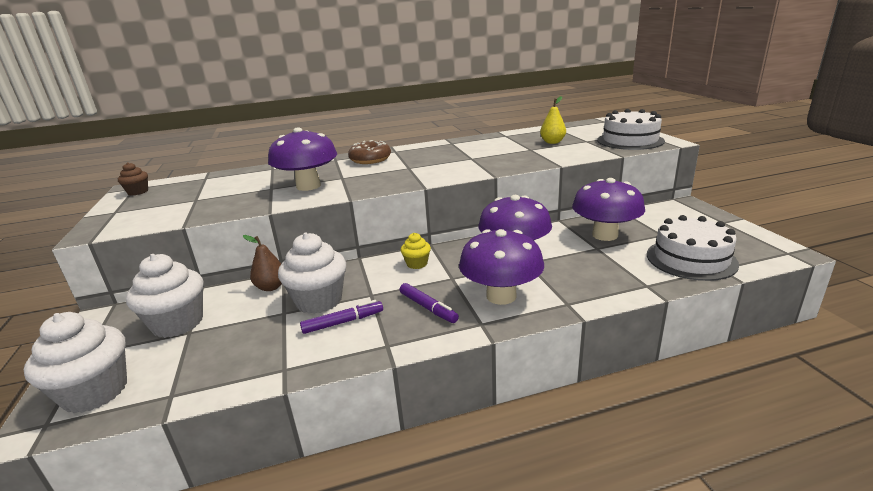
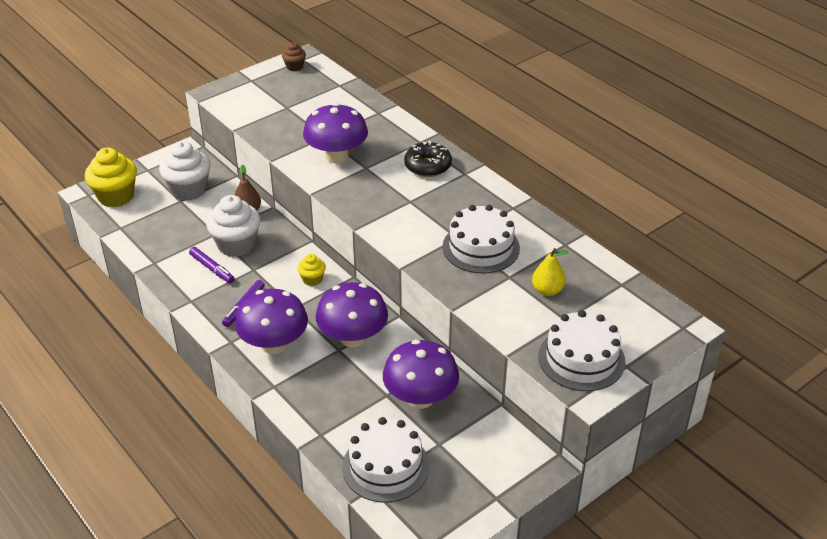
camera: 65 degrees right, 15 degrees up
(95, 392) = (116, 196): white cupcake -> yellow cupcake
(370, 159) = (427, 166): brown donut -> black donut
(489, 153) = (481, 247): none -> white cake

